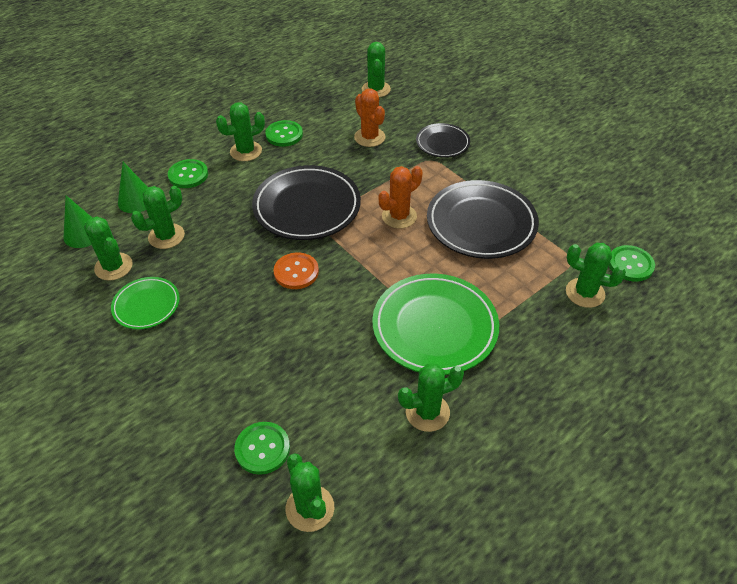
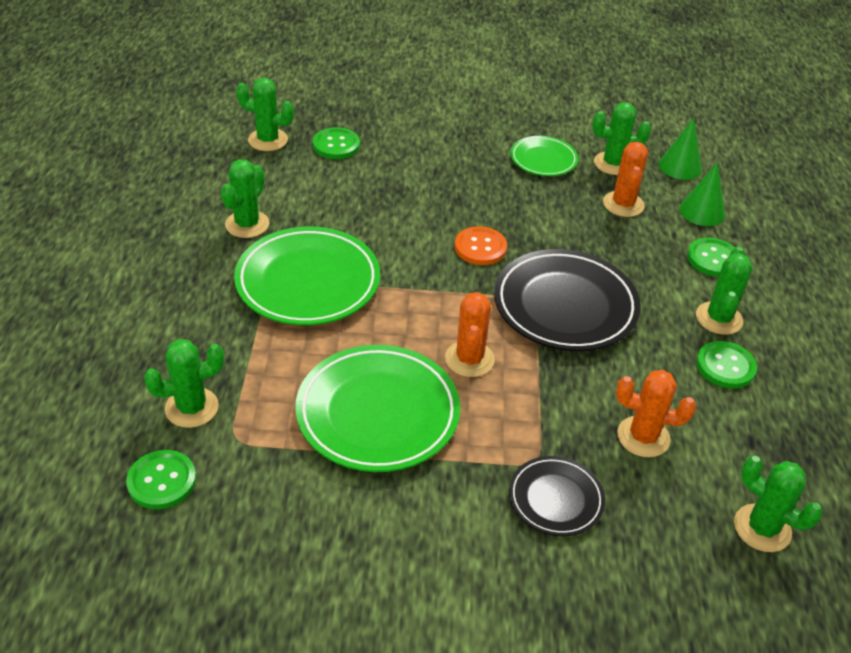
camera: 130 degrees right, 5 degrees down
(166, 236) = (623, 204): green cactus -> orange cactus
(481, 223) = (378, 413): black plate -> green plate

